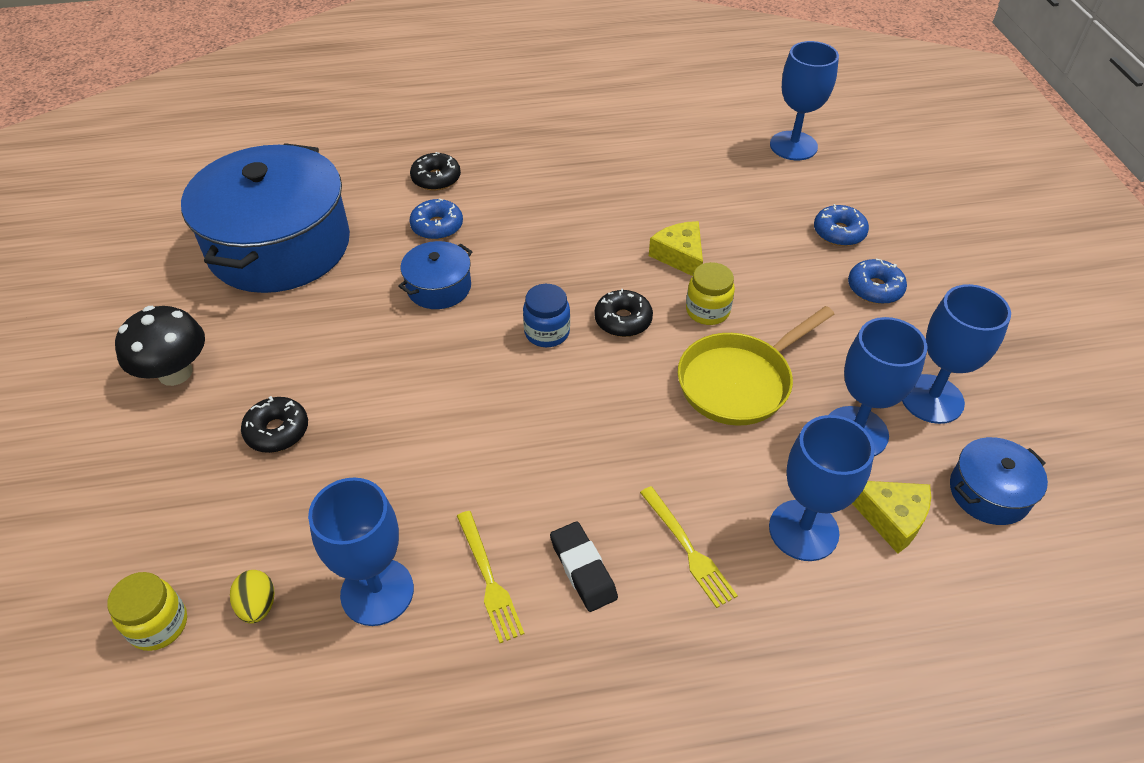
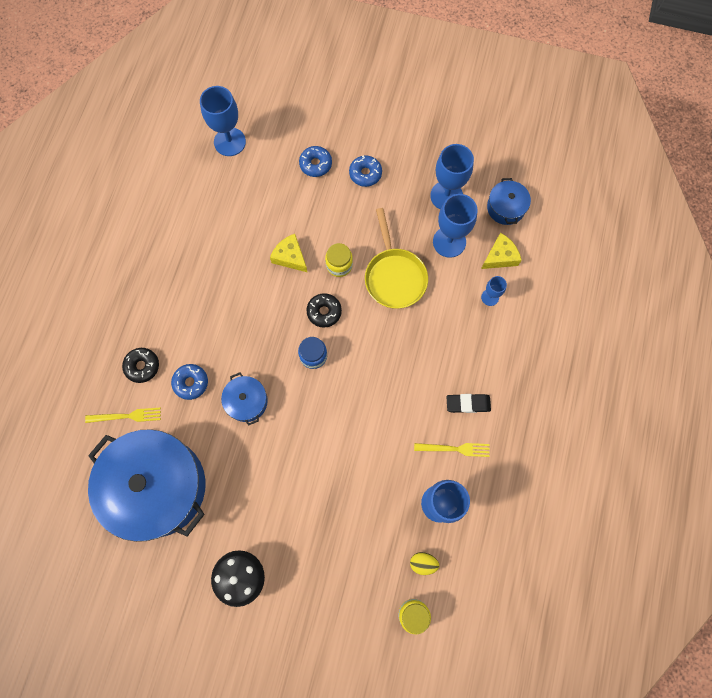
camera: 65 degrees left, 25 degrees up
(277, 431) = (316, 526): black donut -> none
(680, 256) = (290, 257): yellow cheese -> yellow cheese turned 45 degrees clockwise
(688, 549) = (477, 352): yellow fork -> yellow fork (126, 416)
(803, 530) = (490, 297): blue goblet -> blue goblet, size x0.52

